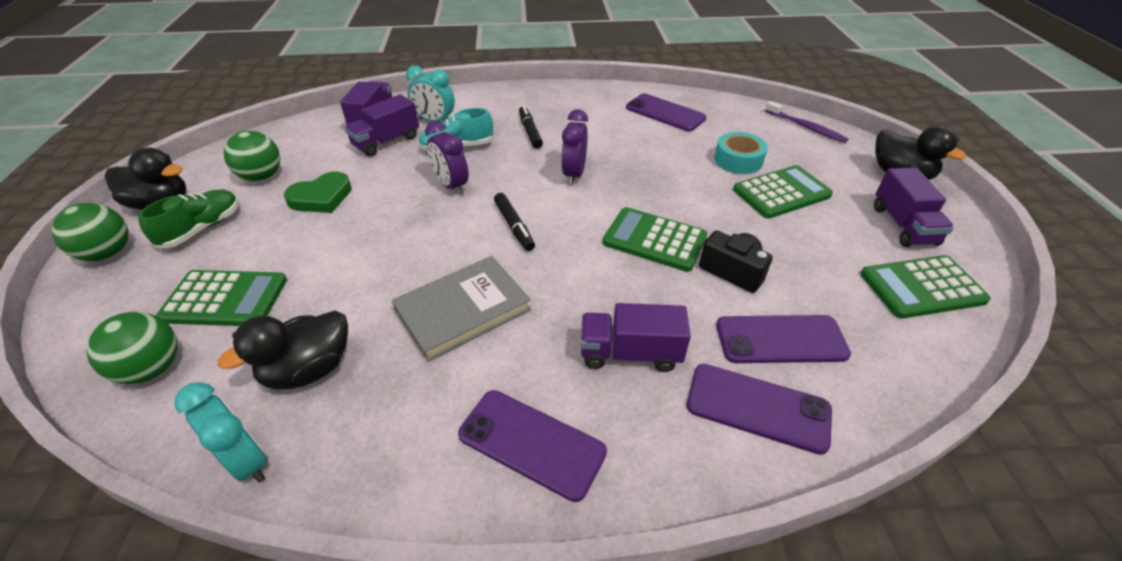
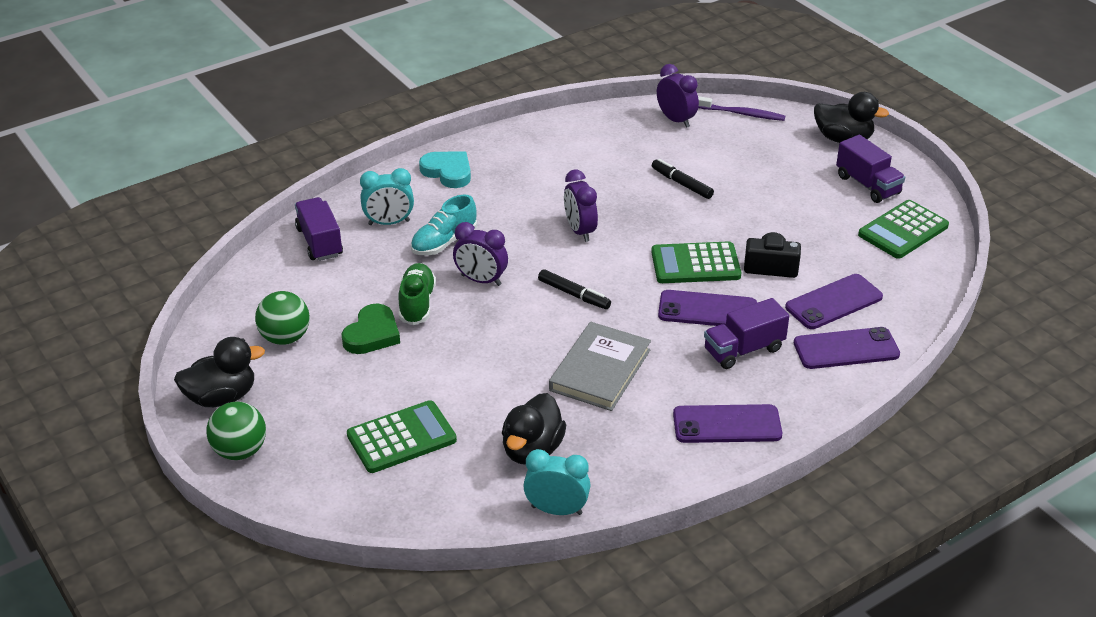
camera: 30 degrees left, 5 degrees down
(152, 368) = (412, 498): green ball -> none
(202, 229) = (297, 400): green shoe -> green shoe (417, 303)
(386, 141) = (365, 261): purple truck -> none
(516, 101) = (448, 172): none -> turquoise heart
(530, 131) = (497, 202): black marker -> black marker (682, 183)
(665, 113) = (606, 139): purple phone -> purple phone (707, 310)
(738, 160) = (708, 168): turquoise tape -> none
(739, 116) = (676, 120): none -> purple clock
(781, 192) = (763, 188): green calculator -> none

